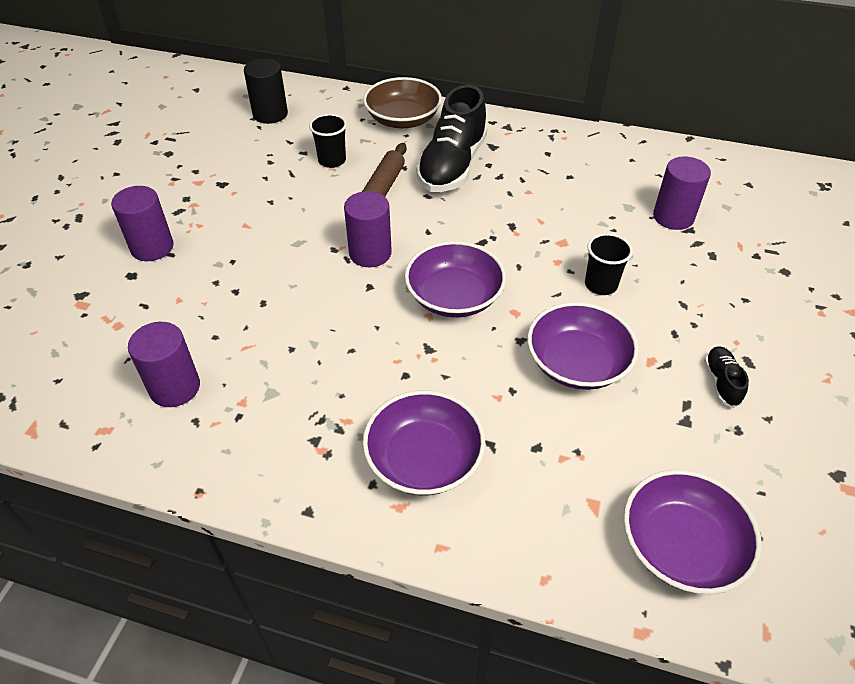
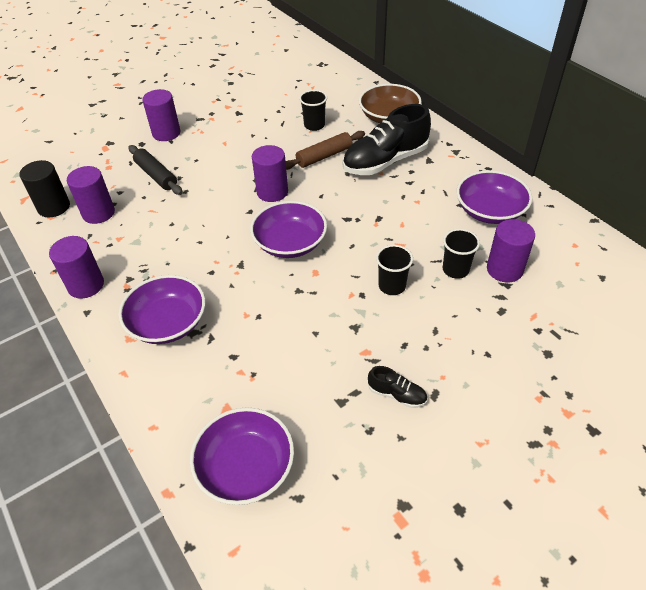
camera: 40 degrees right, 0 degrees up
(201, 303) = (156, 175): none -> black rolling pin
(267, 481) = (86, 285): none -> purple cylinder
(270, 114) = (310, 81): black cylinder -> black cylinder (54, 207)
(577, 363) = (316, 324): purple bowl -> purple bowl (490, 211)
(635, 239) = (455, 270): none -> black cup
(721, 382) = (397, 394): black shoe -> black shoe turned 75 degrees clockwise

